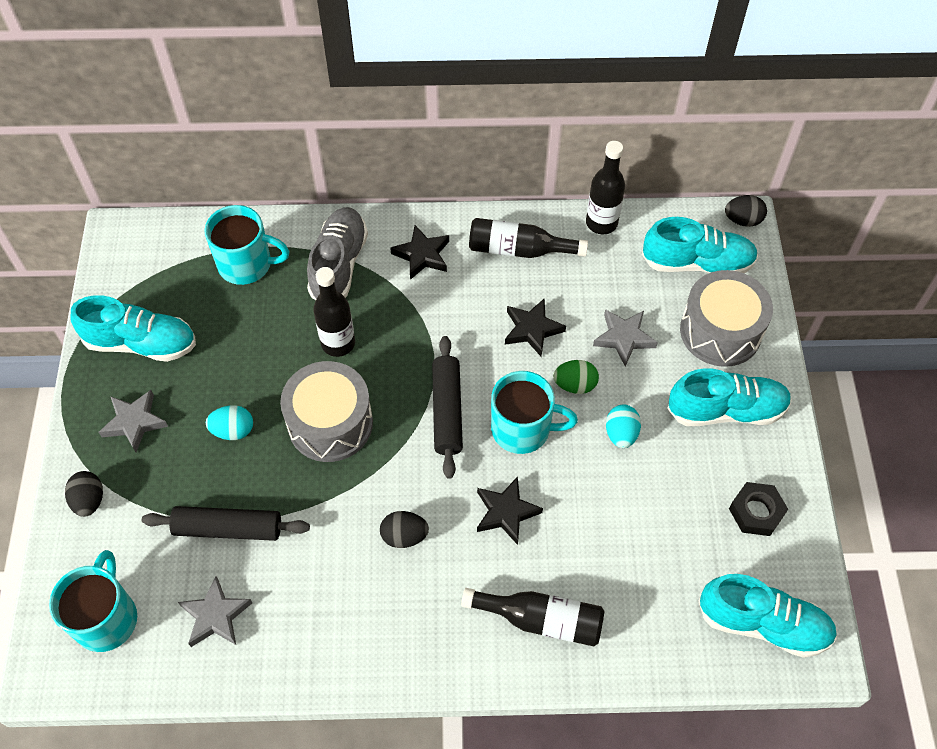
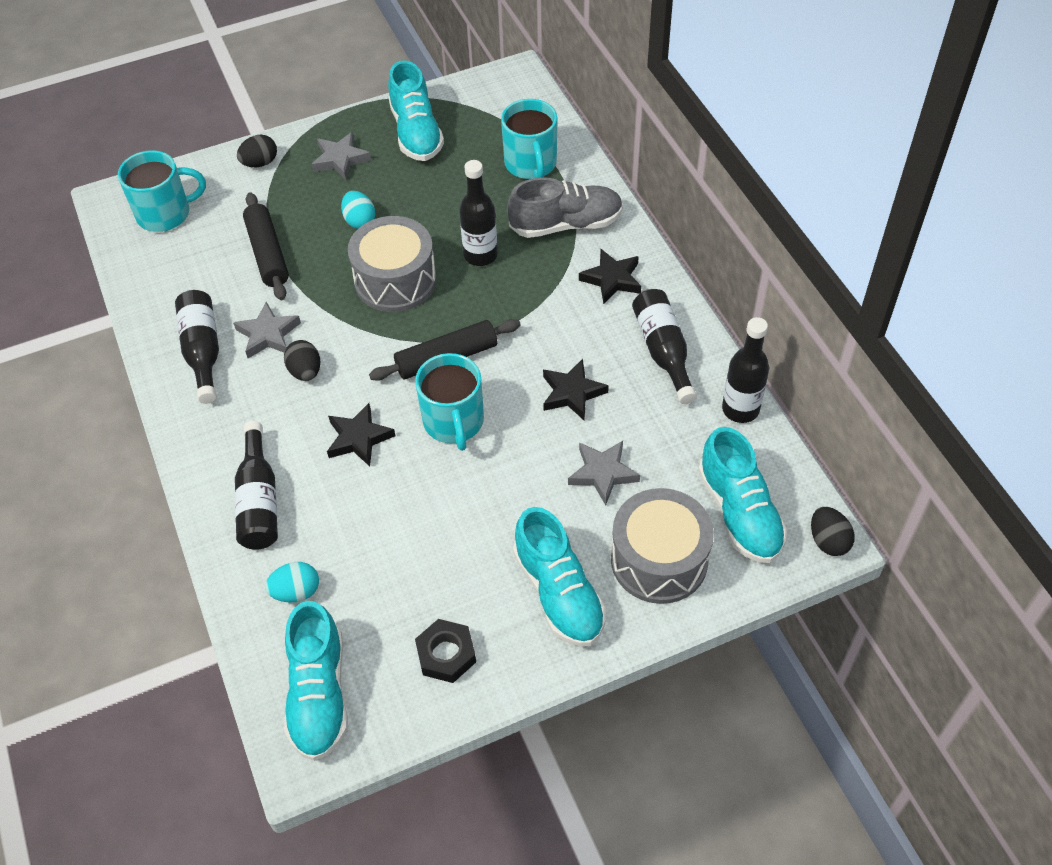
camera: 70 degrees right, 5 degrees down
(215, 615) = (189, 276): grey star -> grey star (268, 334)
(329, 627) = (203, 351): none -> black bottle
(575, 385) = (524, 448): green egg -> none
(621, 434) = (485, 505): turquoise egg -> turquoise egg (296, 591)

